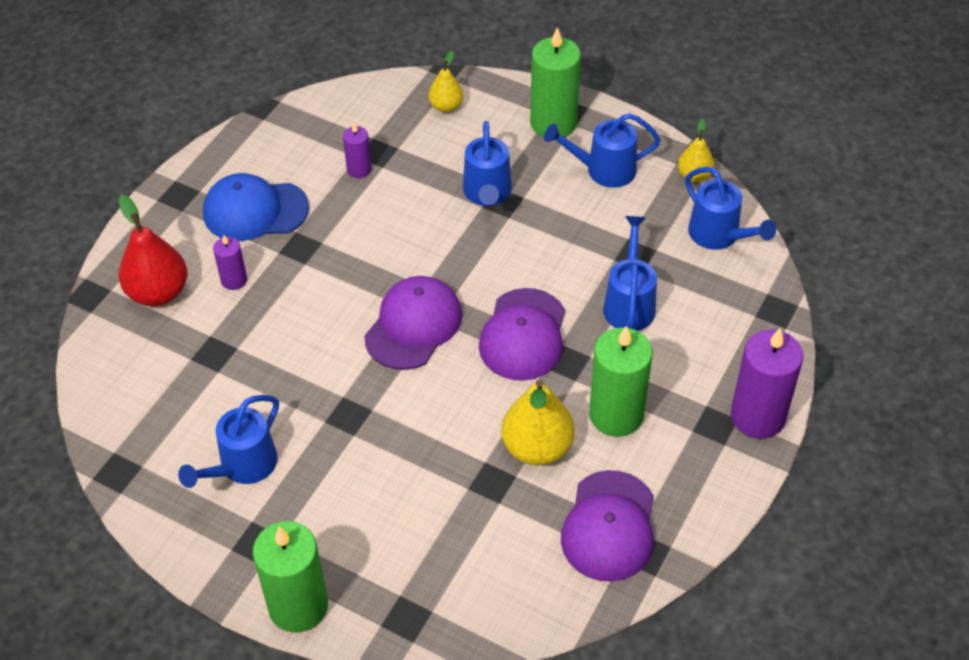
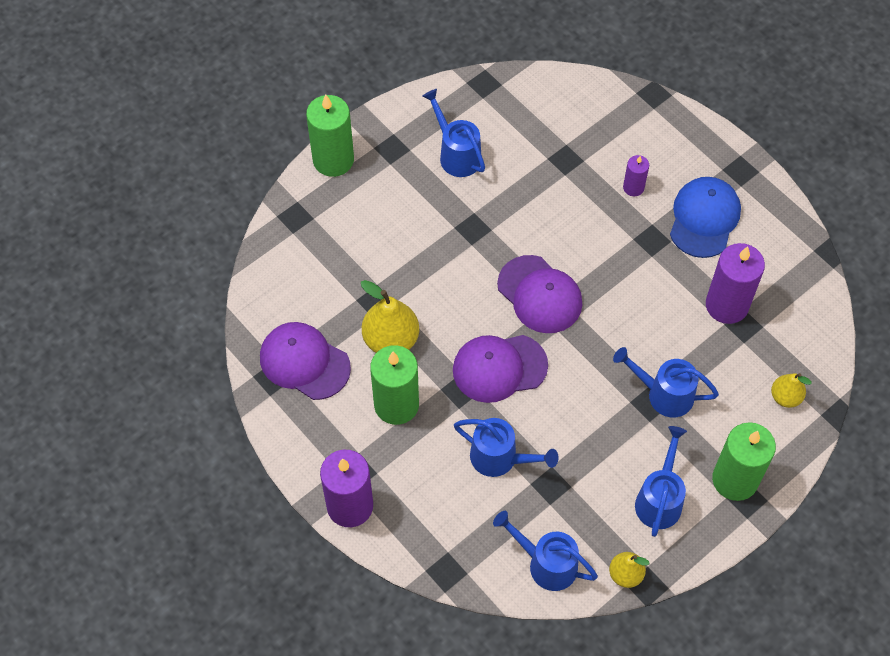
camera: 110 degrees right, 10 degrees up
(158, 292) = (639, 137): red pear -> none
(359, 169) = (727, 305): purple candle -> purple candle, size x1.95
(523, 335) = (499, 368): purple cap -> purple cap turned 45 degrees counterclockwise
(719, 236) = (545, 563): blue watering can -> blue watering can turned 45 degrees clockwise

